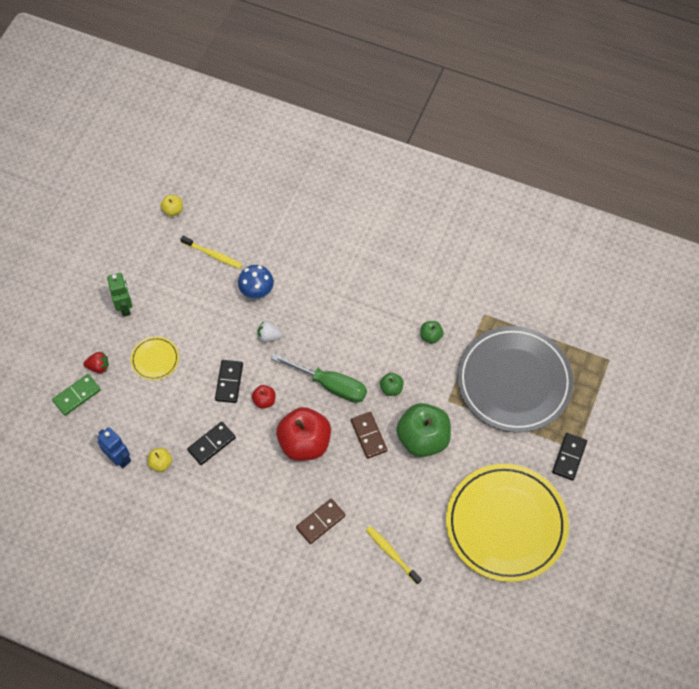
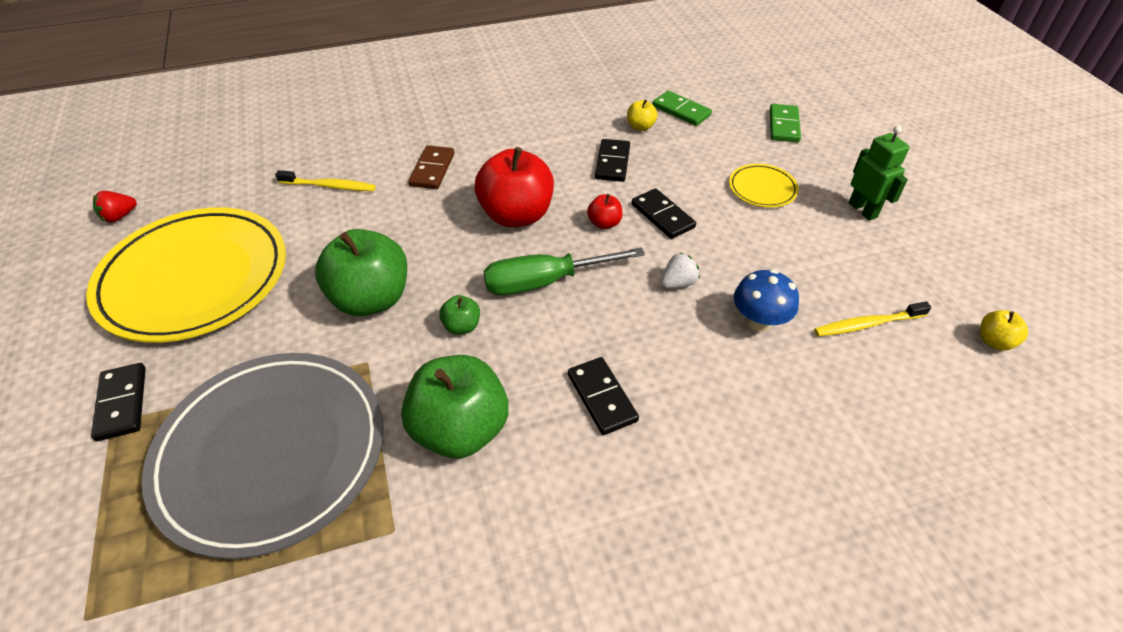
camera: 140 degrees right, 15 degrees down
(98, 366) = (802, 153): red strawberry -> red strawberry (119, 216)
(119, 458) = (681, 111): blue robot -> green domino
(125, 307) = (863, 210): green robot -> green robot turned 150 degrees counterclockwise
(361, 308) = (601, 397): none -> black domino
(368, 436) = (446, 262): brown domino -> none
(430, 336) = (460, 430): green apple -> green apple, size x2.23

